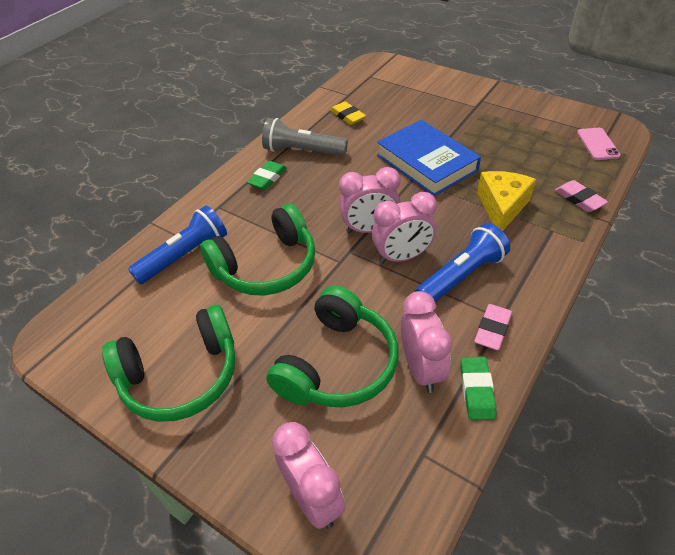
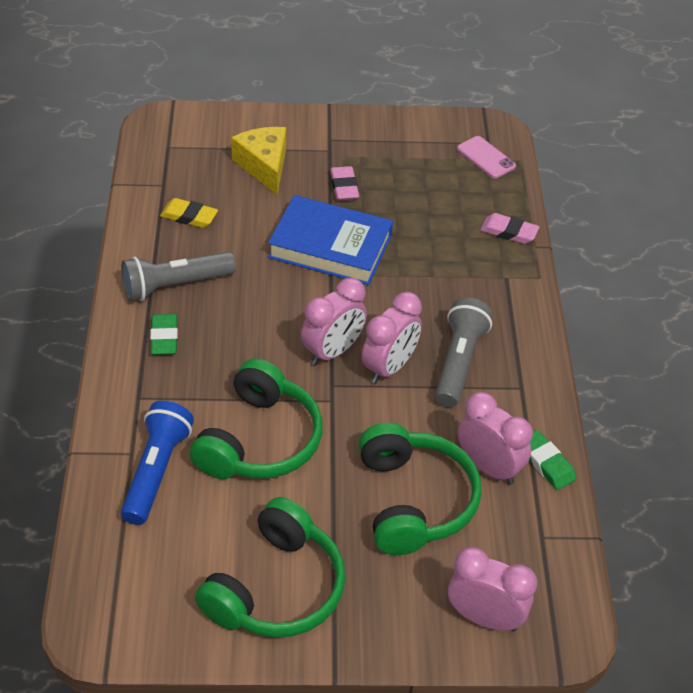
camera: 40 degrees left, 0 degrees up
(461, 276) = (459, 362): blue flashlight -> grey flashlight
(492, 329) = (521, 402): pink eraser -> pink eraser (344, 187)
(502, 207) = (444, 270): yellow cheese -> yellow cheese (264, 166)

